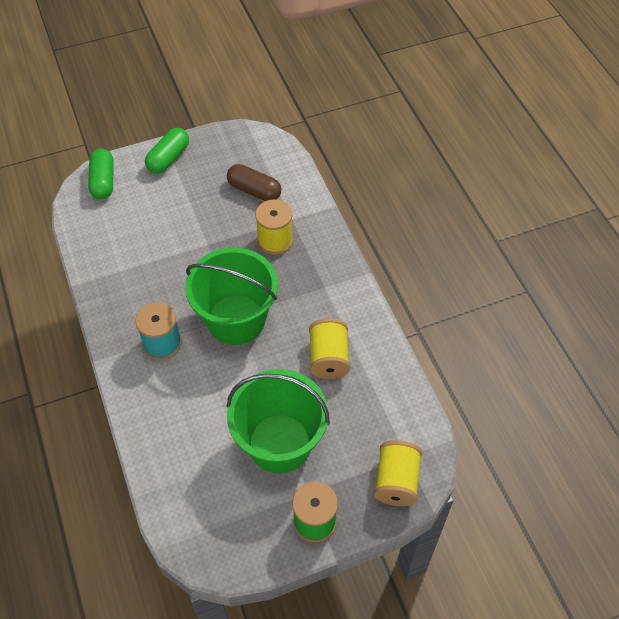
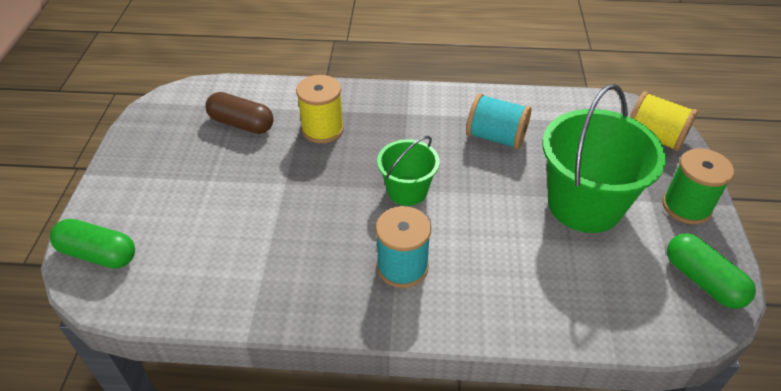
camera: 65 degrees left, 10 degrees down
(168, 158) = (125, 179): green capsule -> green capsule (703, 281)
(236, 319) = (407, 191): green bucket -> green bucket, size x0.55
(254, 190) = (241, 124): brown capsule -> brown capsule turned 60 degrees clockwise
(328, 358) = (496, 137): yellow spool -> turquoise spool

